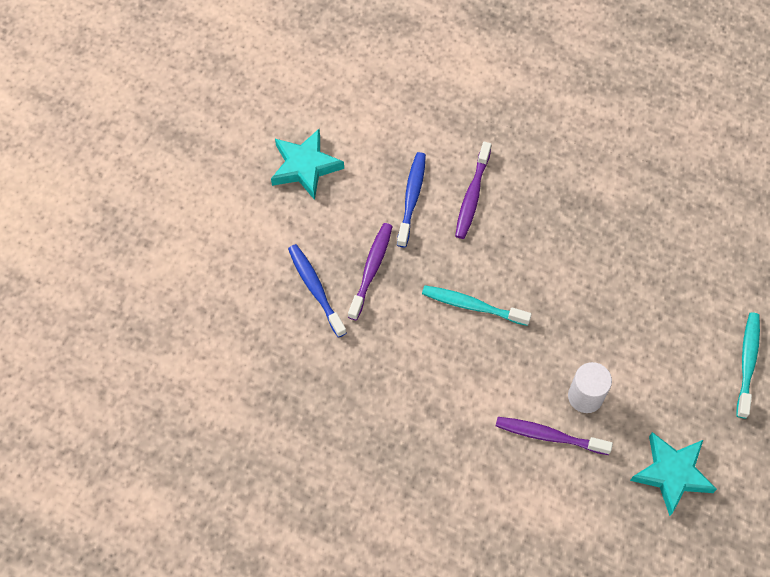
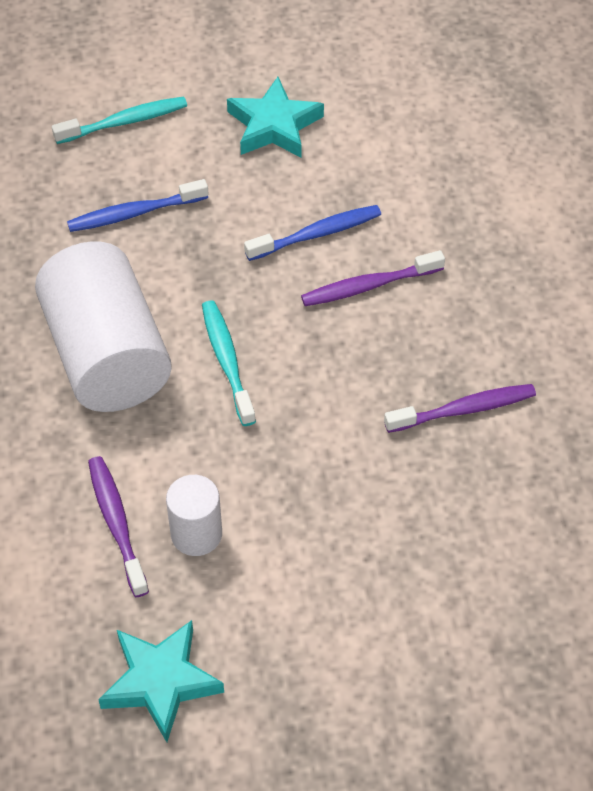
camera: 55 degrees right, 10 degrees down
(315, 289) = (134, 213): blue toothbrush -> blue toothbrush turned 135 degrees counterclockwise
(371, 269) = (197, 247): purple toothbrush -> purple toothbrush (464, 410)
(418, 370) = (107, 355): none -> white cylinder
(747, 362) = (381, 689): turquoise toothbrush -> turquoise toothbrush (125, 122)

